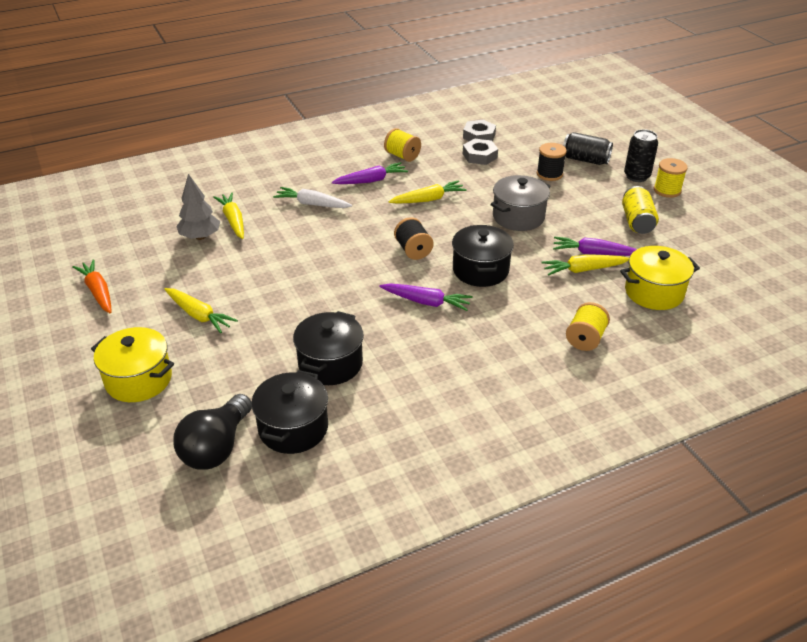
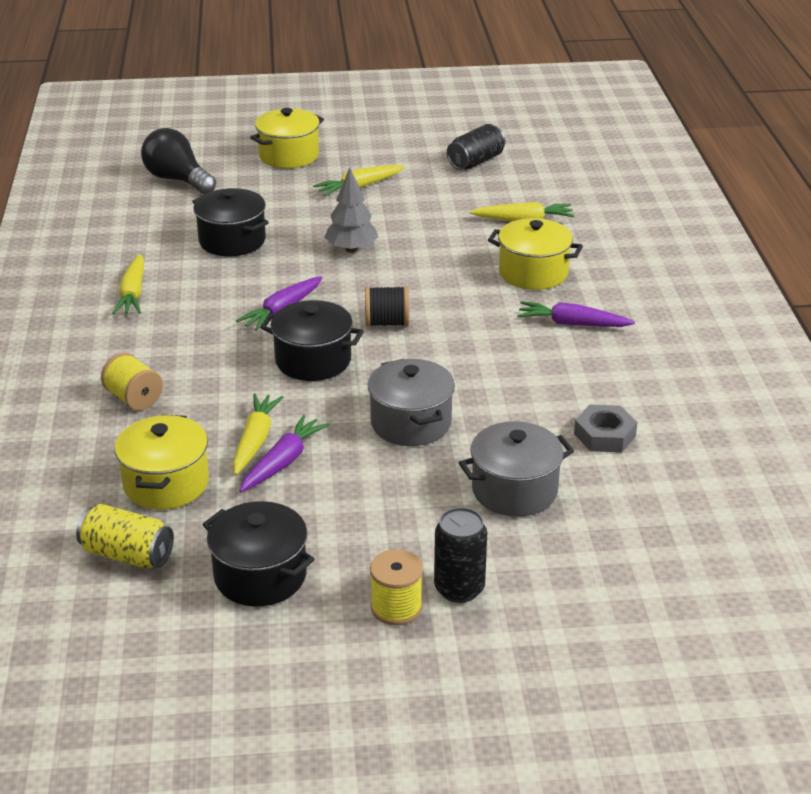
camera: 110 degrees right, 5 degrees down
(98, 292) = (433, 145): orange carrot -> none
(200, 237) = (500, 199): grey tree -> grey tree (351, 249)
(293, 428) = (167, 213): black pot -> black pot (260, 576)
(312, 204) = (533, 273): white carrot -> yellow pot
(371, 180) = (572, 324): purple carrot -> purple carrot turned 105 degrees clockwise
(402, 156) = (633, 363): yellow spool -> none
(428, 199) = (498, 359): yellow carrot -> yellow carrot (133, 293)
(479, 136) = (673, 452): grey nut -> none
(549, 174) = (514, 490): black spool -> grey pot
(585, 160) = (543, 547): black can -> black can (476, 161)
(637, 221) = (329, 534): yellow can -> yellow can (127, 554)

